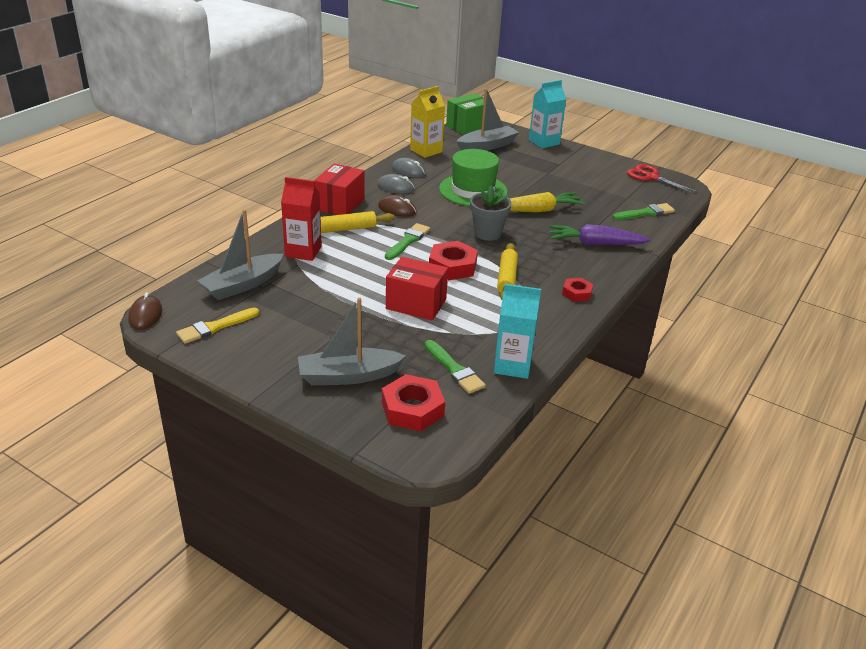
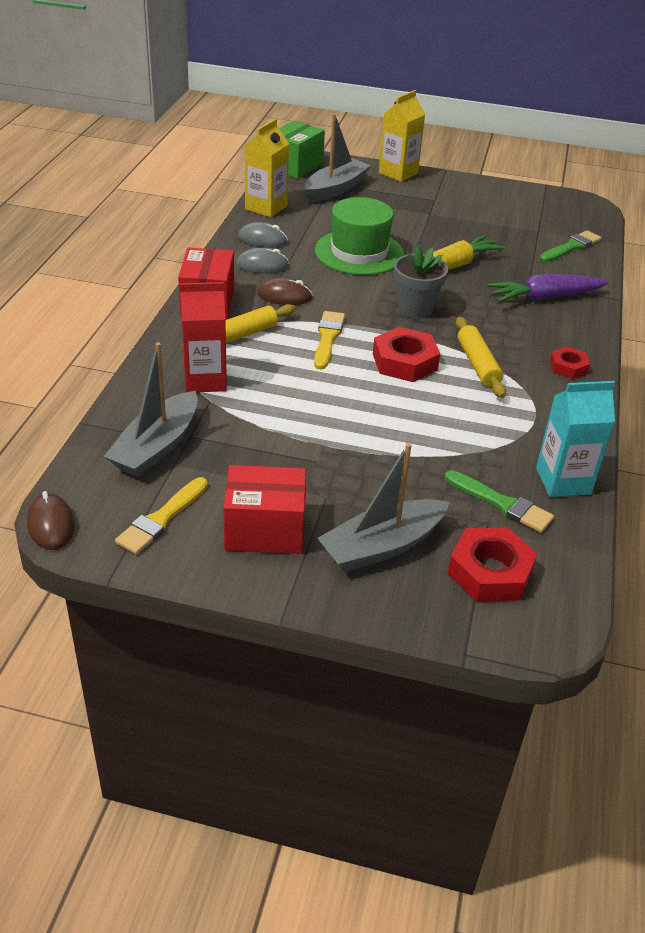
camera: 20 degrees left, 5 degrees up
(408, 241) = (327, 338): green brush -> yellow brush
(416, 304) = (396, 424): red box -> red box (265, 530)
(544, 142) = (398, 173): turquoise carton -> yellow carton
(651, 177) = (546, 200): red scissors -> none

